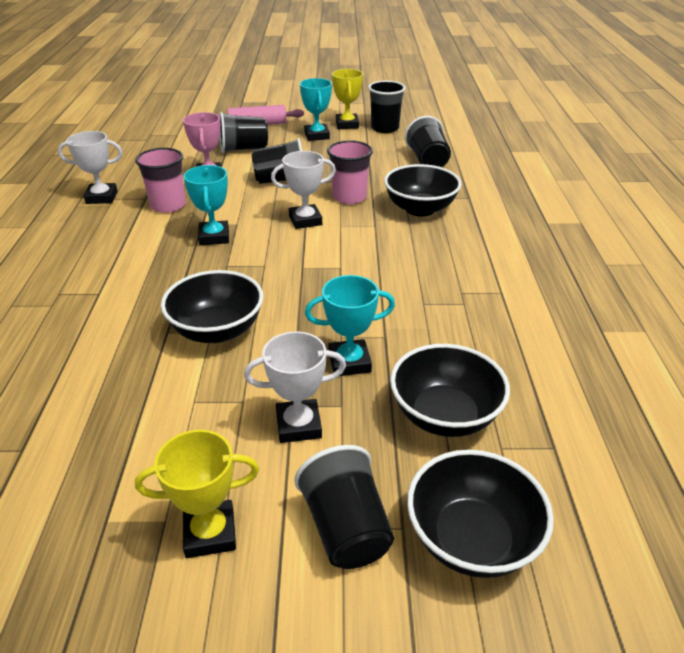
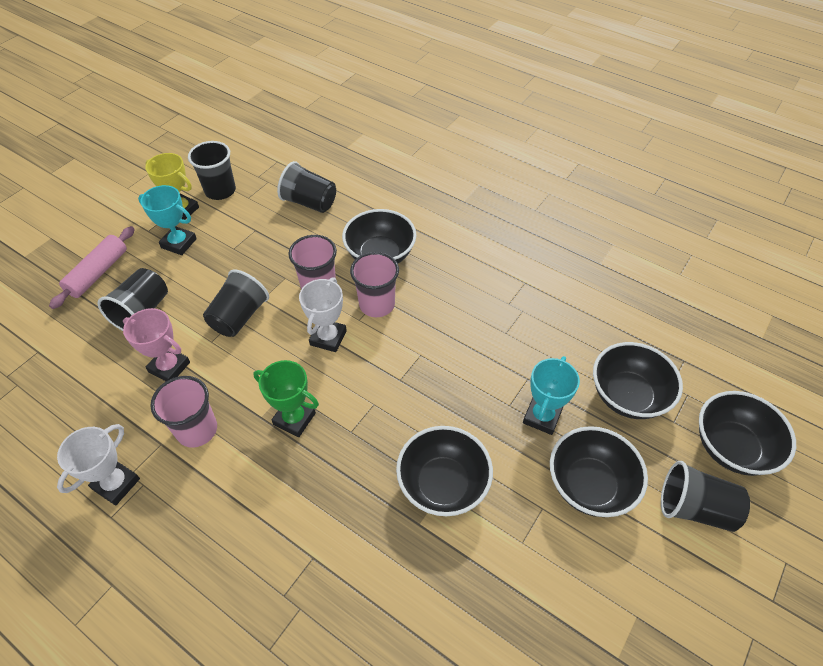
camera: 55 degrees left, 15 degrees up
(210, 533) = (662, 591): yellow trophy -> none
(214, 237) = (294, 419): turquoise trophy -> green trophy
(298, 425) = (589, 485): white trophy -> black bowl
(366, 227) = (377, 304): none -> pink cup

